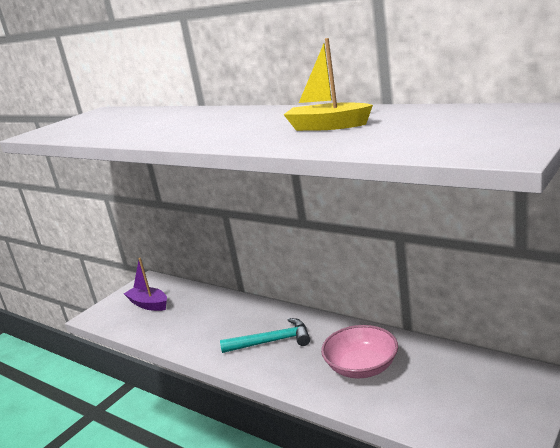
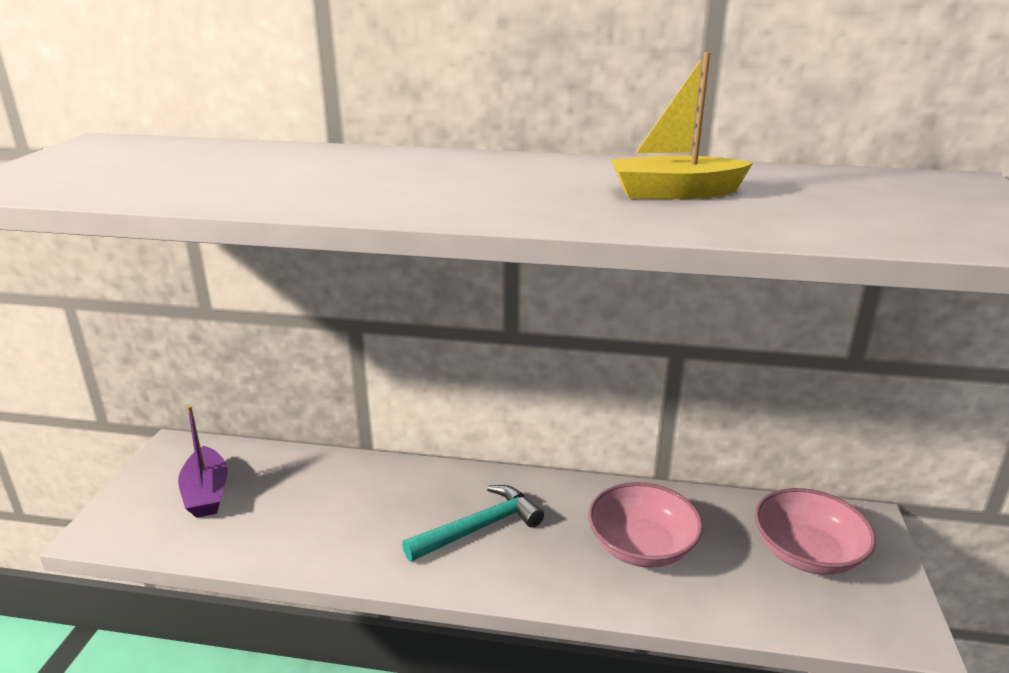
camera: 30 degrees left, 5 degrees up
(149, 304) = (206, 493): purple boat -> purple boat turned 120 degrees counterclockwise
(475, 390) = (807, 553): none -> pink bowl

